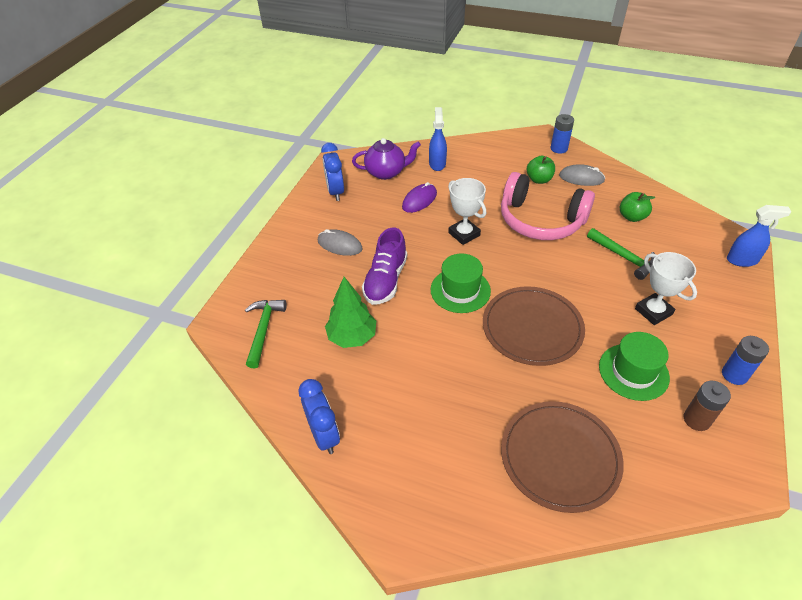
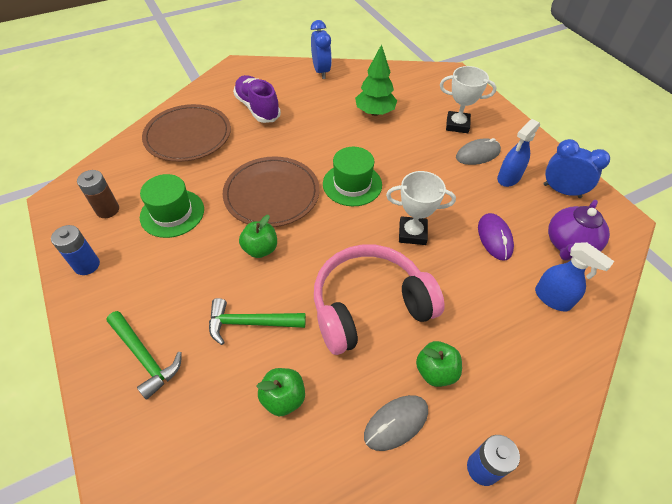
camera: 130 degrees right, 5 degrees up
(263, 330) = (425, 84): green hammer -> green hammer (145, 357)
(324, 435) = (321, 71): blue clock -> blue clock turned 120 degrees counterclockwise
(385, 280) = (409, 154): purple shoe -> purple shoe (257, 108)
(580, 293) = (260, 249): none -> green apple
(653, 311) = (185, 278): white trophy -> white trophy (457, 125)
(742, 260) = (115, 429): blue spray bottle -> blue spray bottle (508, 178)

